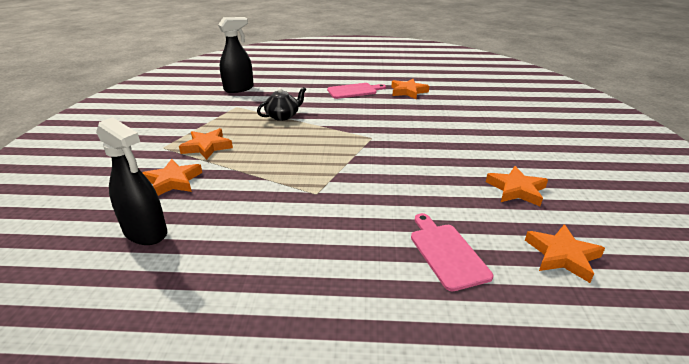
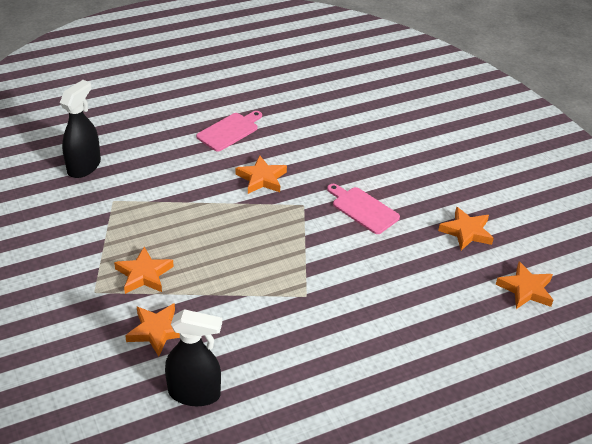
camera: 30 degrees left, 10 degrees up
(283, 116) = (184, 200): black teapot -> none
(408, 91) = (291, 115): orange star -> orange star (261, 178)
(446, 253) = (448, 317): pink cutting board -> pink cutting board (363, 209)

